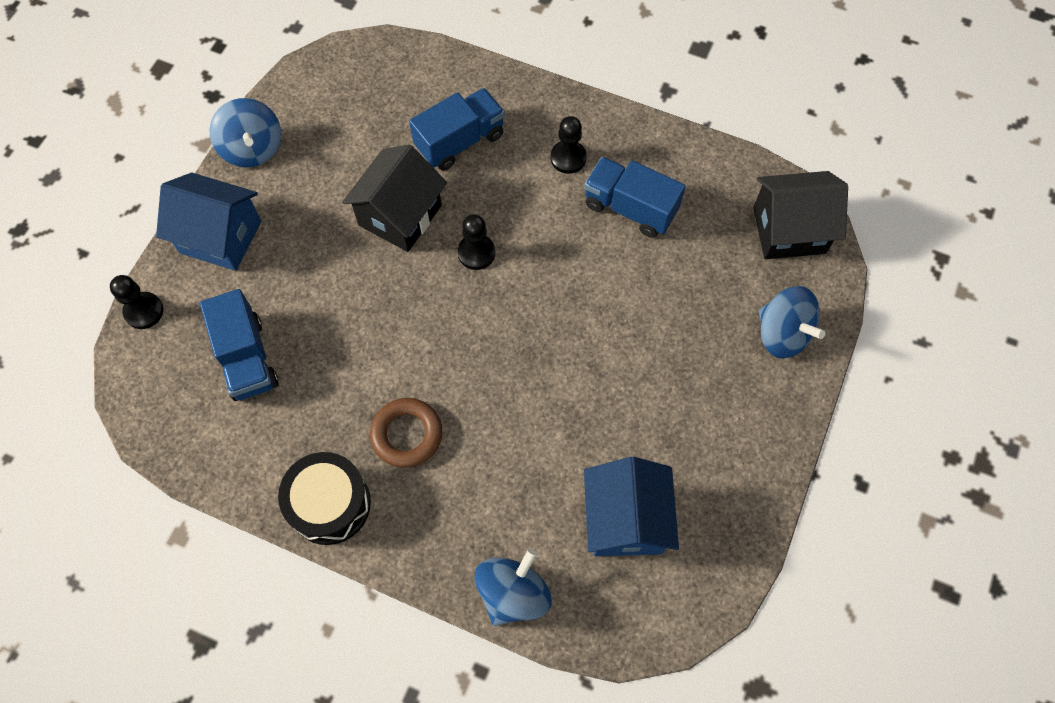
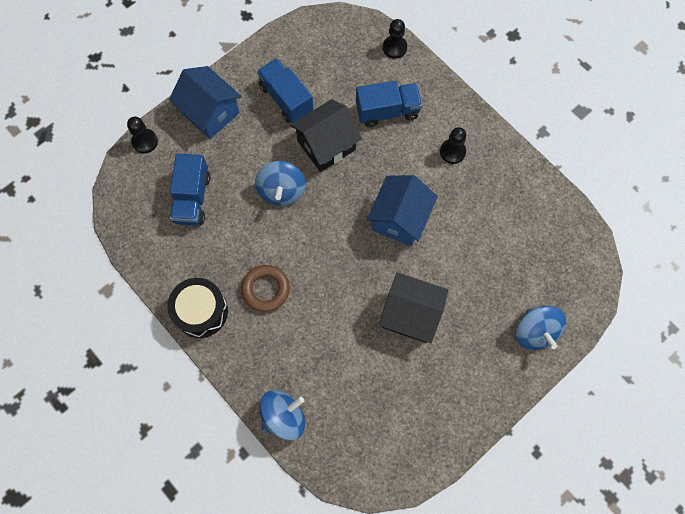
camera: 25 degrees right, 5 degrees up
(253, 148) = (255, 62): blue spinning top -> blue spinning top (281, 191)
(476, 253) = (363, 191): black pawn -> black pawn (394, 47)
(625, 519) = (374, 404): blue house -> blue house (399, 219)
(630, 208) = (476, 203): blue truck -> blue truck (286, 99)
(789, 230) = (576, 264): black house -> black house (410, 314)

